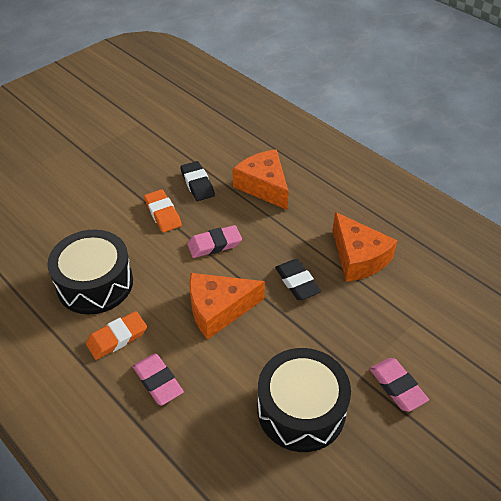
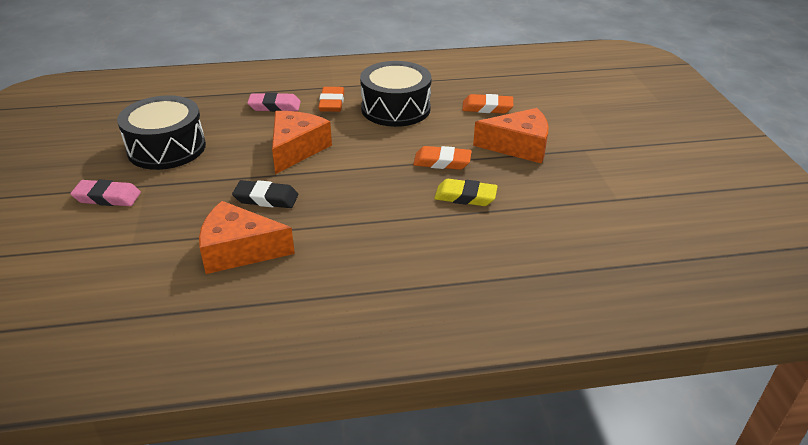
camera: 125 degrees right, 10 degrees down
(51, 225) = (487, 108): none -> orange eraser
(197, 184) = (465, 196): black eraser -> yellow eraser
(214, 244) = (368, 174): pink eraser -> none
(264, 186) = (414, 239): orange cheese -> orange cheese (518, 146)

